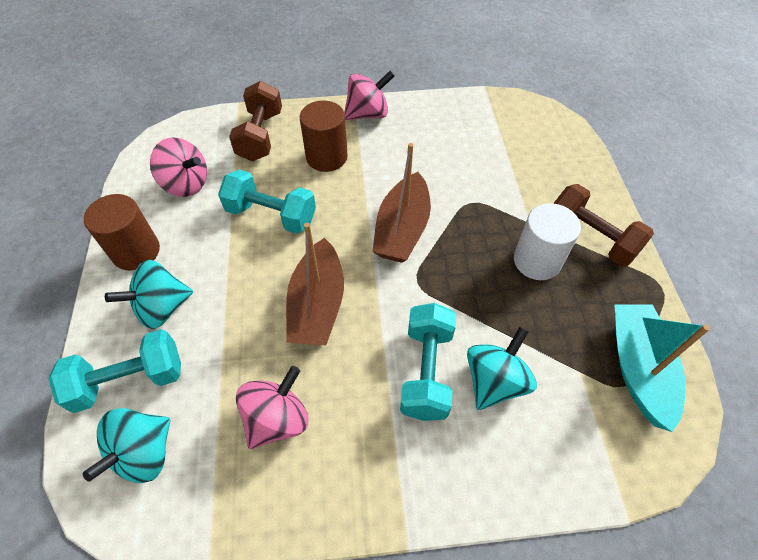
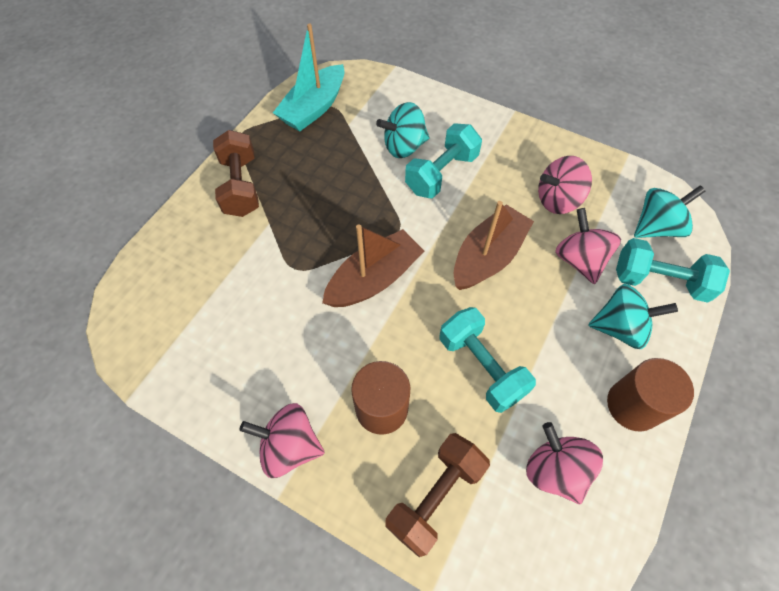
camera: 145 degrees left, 5 degrees up
(224, 355) = (579, 260): none -> pink spinning top
(537, 261) = (298, 194): white cylinder -> none

